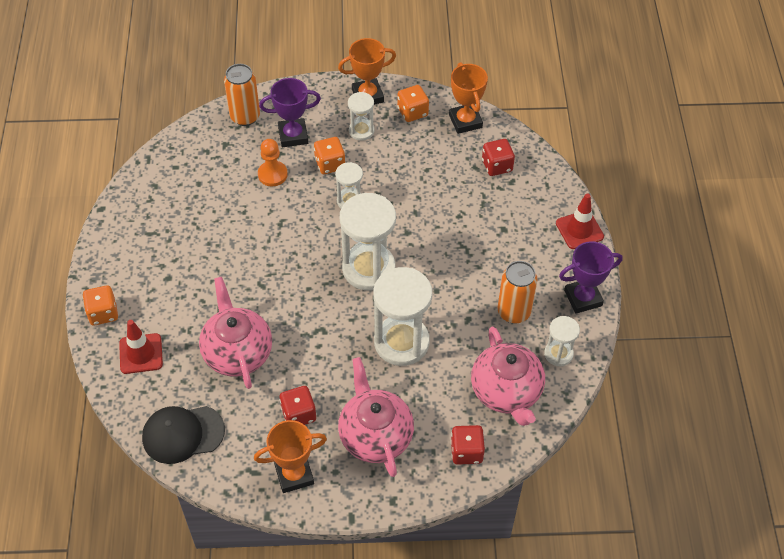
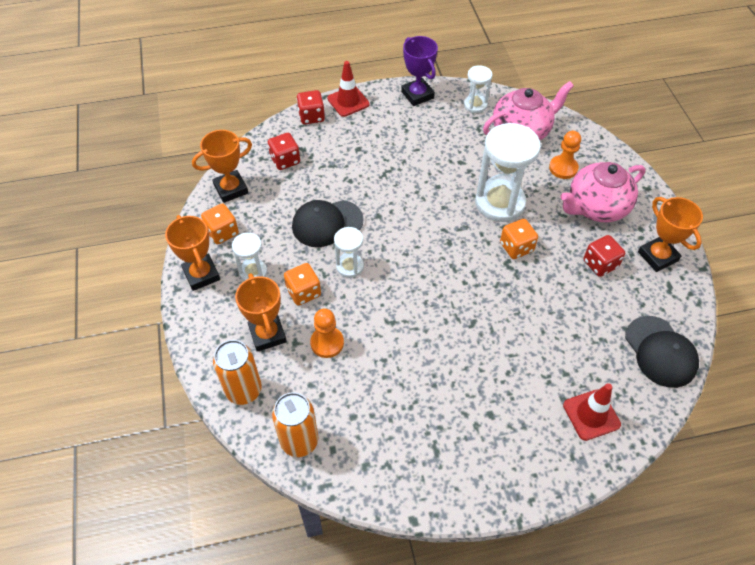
camera: 100 degrees left, 0 degrees up
(103, 313) = (557, 469): orange dice -> orange dice (516, 247)
(237, 352) = (556, 326): pink teapot -> none
(293, 135) = (267, 334): purple trophy -> orange trophy
(368, 269) = (428, 238): white hourglass -> none
(406, 190) = (327, 223): none -> black cap
(440, 419) = (563, 168): none -> orange pawn
(466, 451) = (584, 149): red dice -> red dice (311, 116)
(514, 312) = (444, 134): orange can -> orange can (299, 441)

